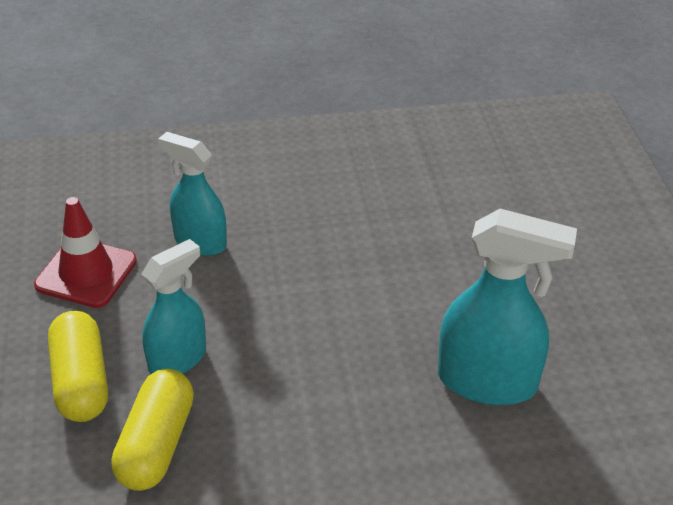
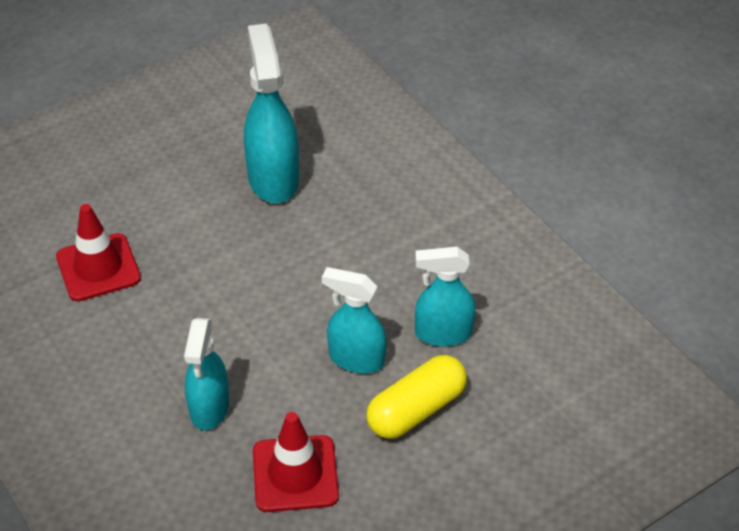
camera: 115 degrees left, 5 degrees up
(156, 444) = (442, 333): yellow capsule -> turquoise spray bottle
(420, 216) = (98, 268): none -> red traffic cone

